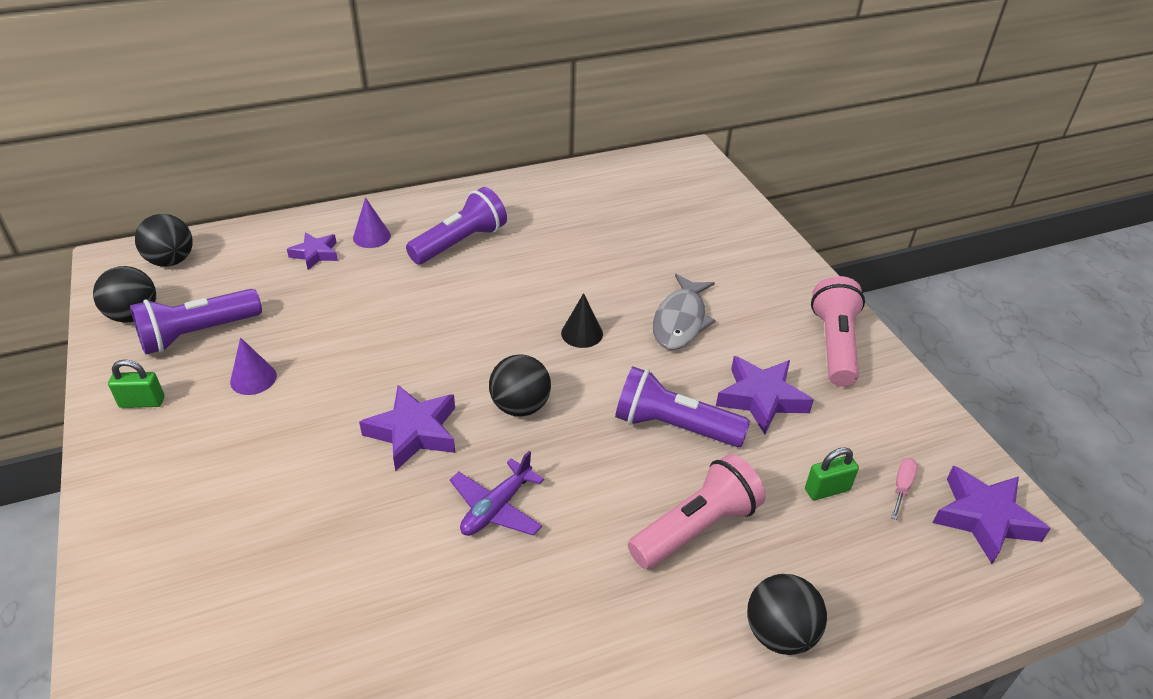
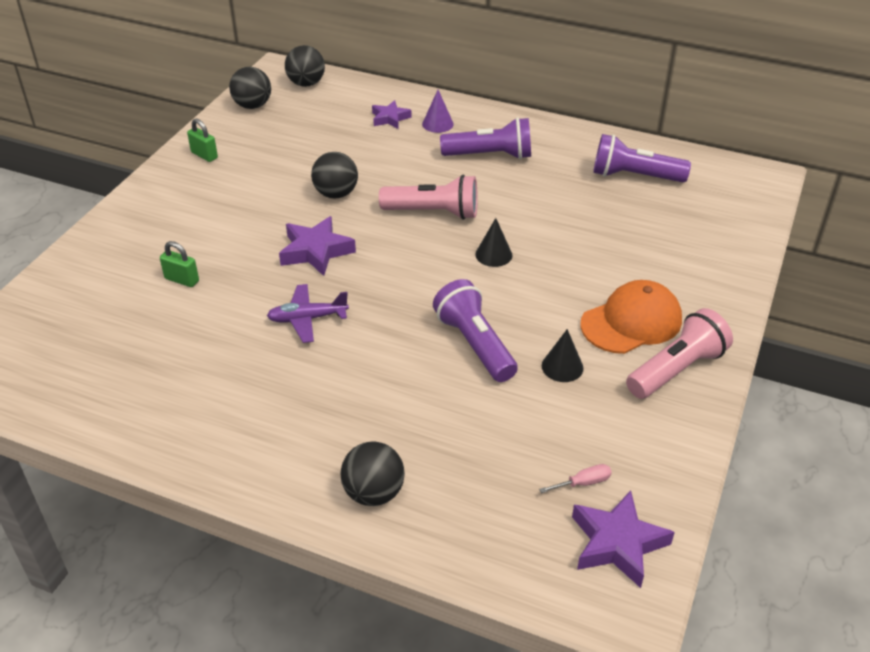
camera: 45 degrees right, 0 degrees up
(198, 334) = (272, 133): purple flashlight -> purple flashlight (634, 176)
(253, 378) = (270, 173): purple cone -> none
(520, 406) = (394, 274): black ball -> black ball (336, 194)
(680, 321) = (576, 286): grey fish -> none
(696, 528) = (405, 407): pink flashlight -> pink flashlight (433, 212)
(757, 326) = (631, 322): none -> orange cap
(761, 398) = (562, 367): purple star -> black cone
(827, 490) = (525, 447): green padlock -> green padlock (182, 280)

